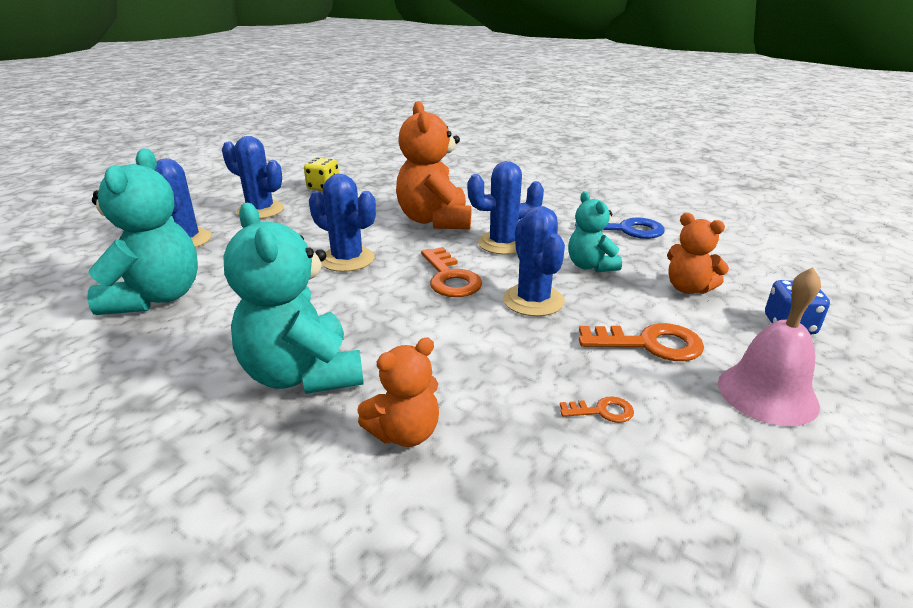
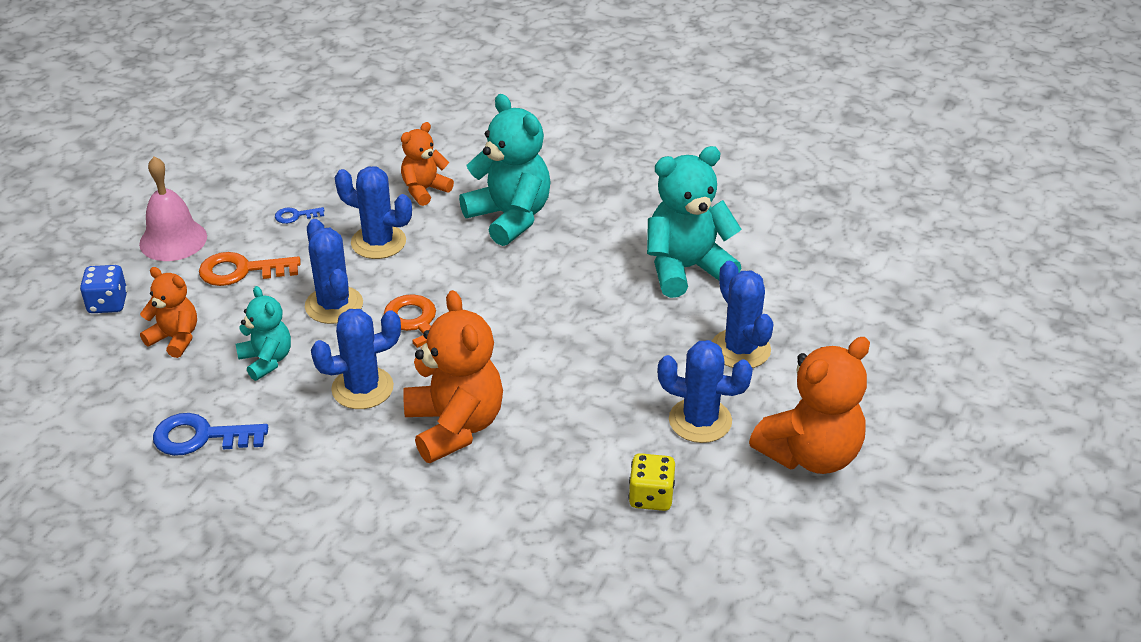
camera: 170 degrees right, 10 degrees up
(156, 297) = (686, 269): turquoise teddy bear -> turquoise teddy bear turned 75 degrees clockwise
(208, 194) = (810, 454): none -> orange teddy bear
(347, 259) = (535, 339): blue cactus -> blue cactus (378, 242)
(602, 411) = (295, 216): orange key -> blue key

